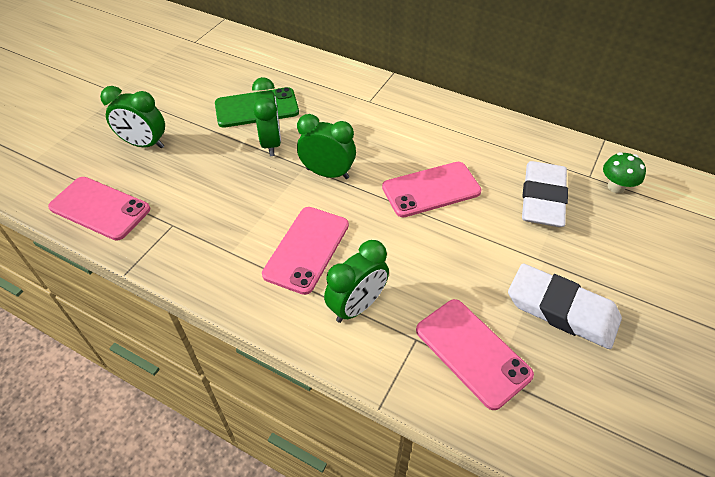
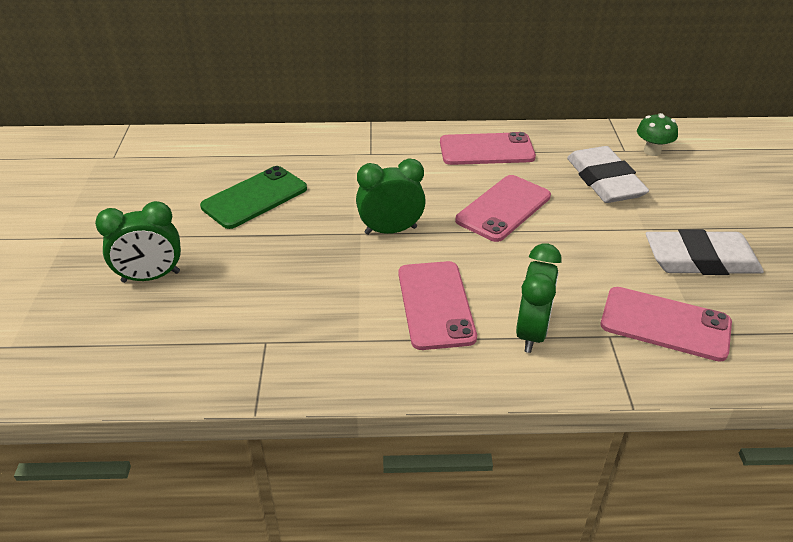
camera: 30 degrees left, 10 degrees down
(100, 208) = (157, 361): pink phone -> pink phone (486, 150)
(271, 143) = (303, 224): green clock -> none

